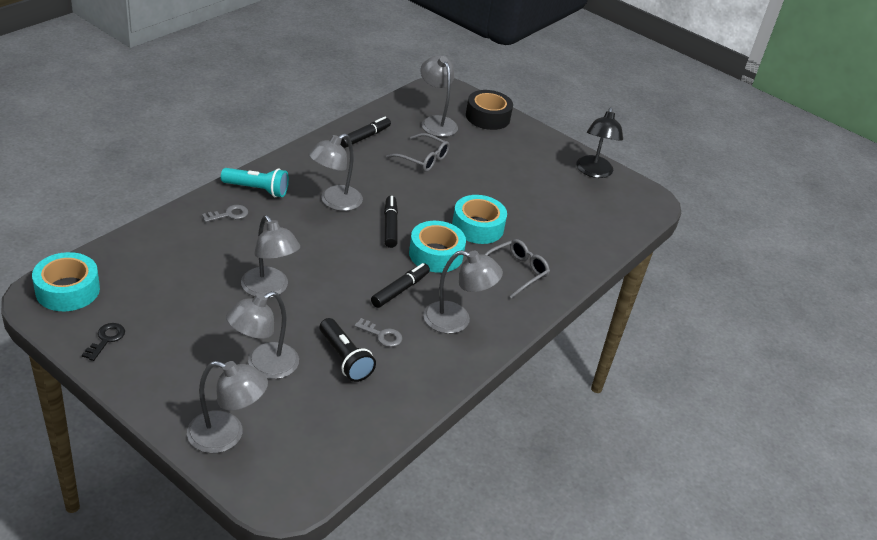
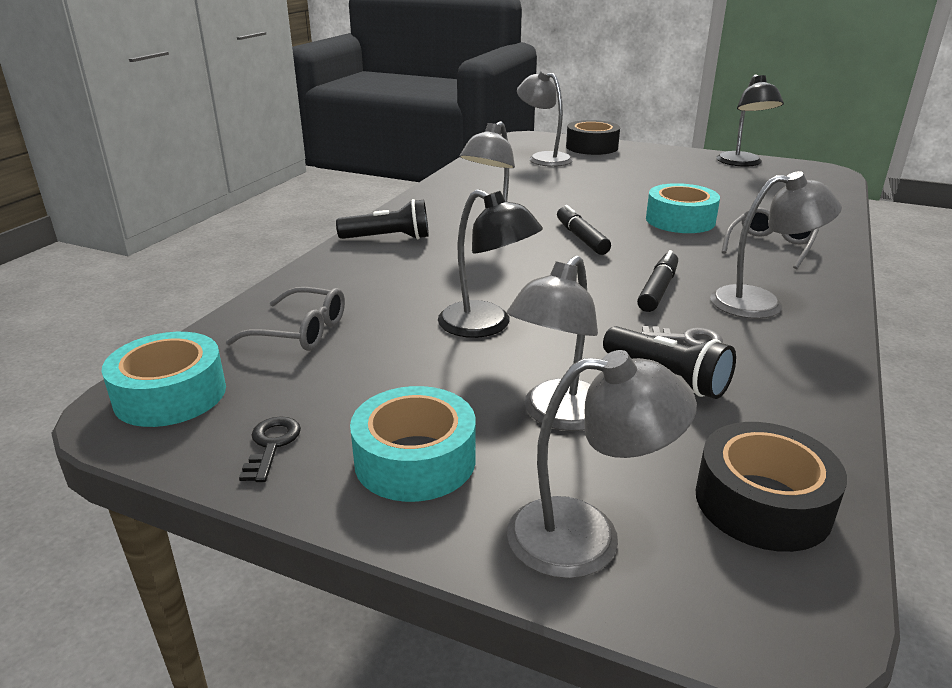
camera: 10 degrees left, 10 degrees down
(229, 214) = (369, 266): grey key -> none
(257, 189) = (388, 238): turquoise flashlight -> black flashlight
(269, 289) = (486, 326): grey lamp -> black lamp
(325, 445) = (762, 502): none -> black tape
(364, 137) = (478, 179): black marker -> none
(422, 159) = (559, 183): grey glasses -> grey glasses (300, 331)
(436, 254) = (662, 250): turquoise tape -> turquoise tape (415, 460)

